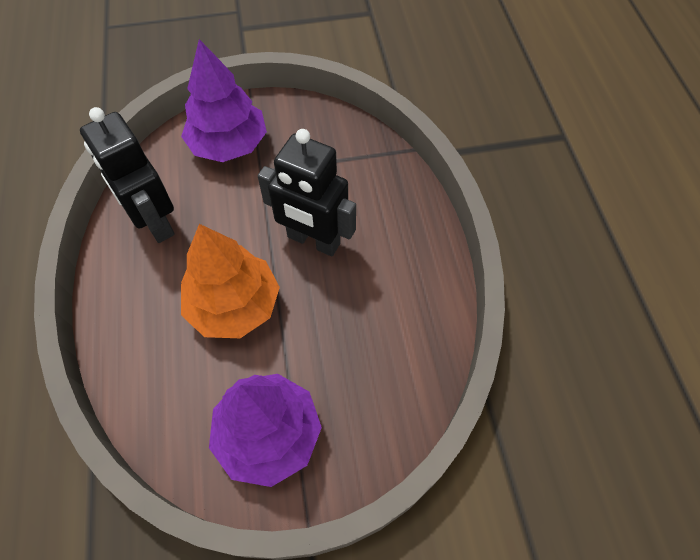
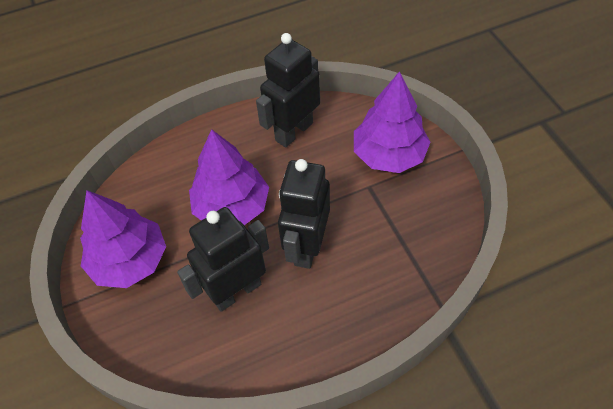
camera: 80 degrees right, 5 degrees down
(234, 305) = (231, 207): orange tree -> purple tree
(346, 317) = (236, 291): none -> black robot

